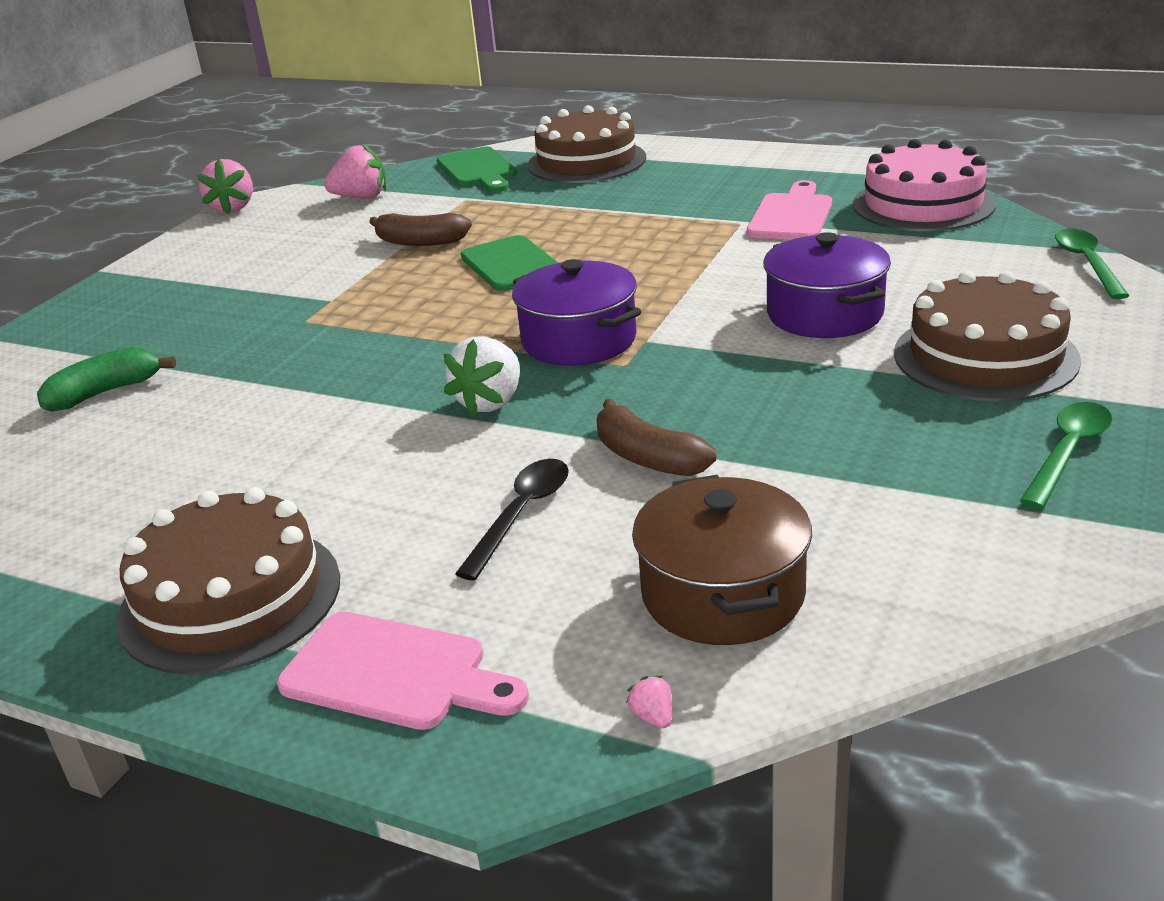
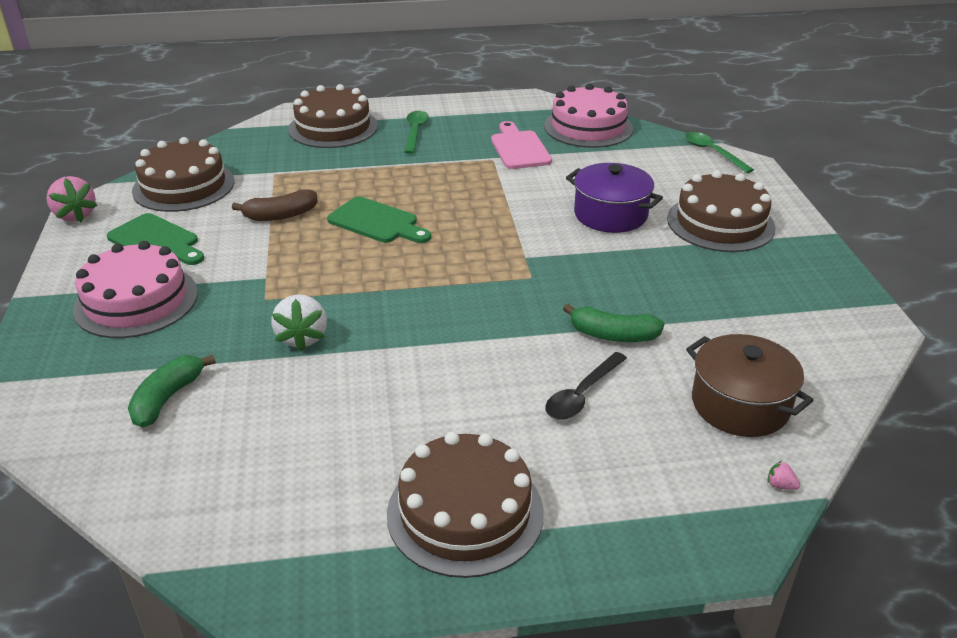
camera: 35 degrees left, 5 degrees up
(189, 296) = (136, 301): none -> pink cake
(361, 197) = (184, 186): pink strawberry -> brown cake
(393, 673) = (623, 518): pink cutting board -> none
(478, 170) = (255, 147): green cutting board -> green cutting board (156, 241)
(490, 402) = (476, 325): white strawberry -> white strawberry (302, 337)
(521, 514) = (582, 394): black spoon -> black spoon turned 135 degrees counterclockwise
(579, 340) = (483, 267): purple pot -> none
(648, 457) = (613, 335): brown banana -> green banana
(1068, 452) = (813, 271): green spoon -> green spoon (415, 132)

